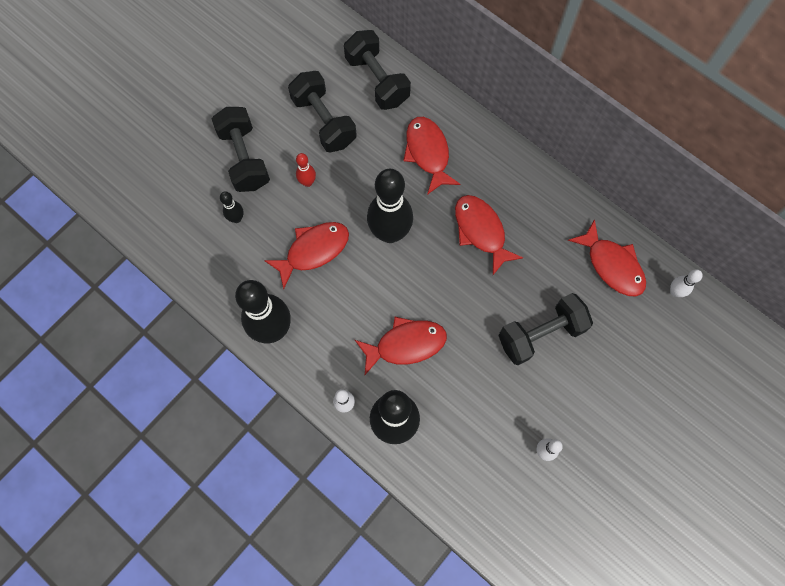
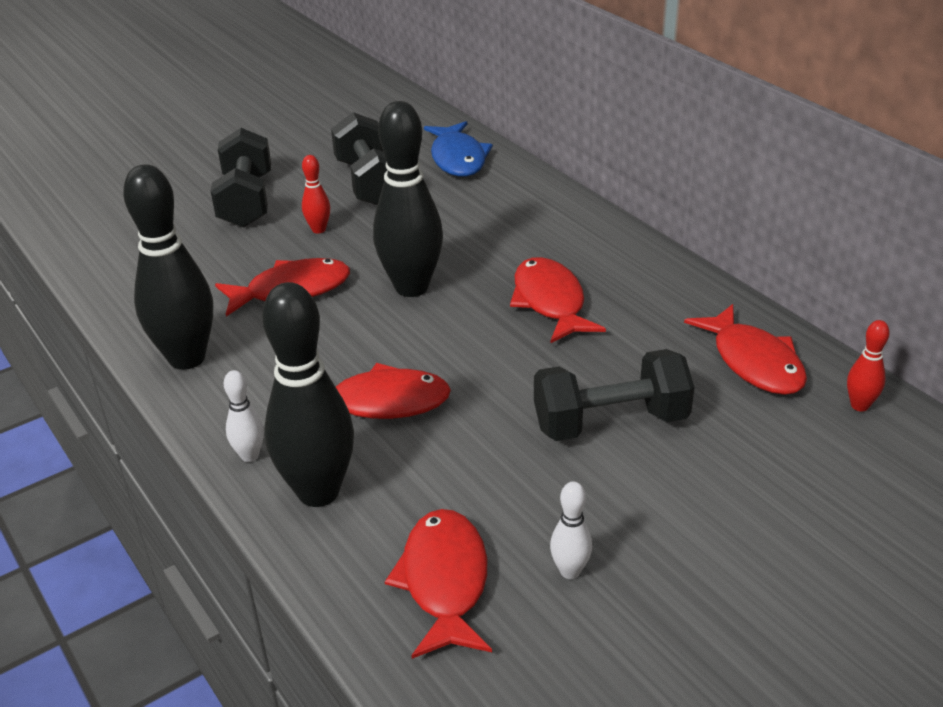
camera: 15 degrees right, 35 degrees down
(236, 218) = (203, 249): black bowling pin -> none
(377, 80) = (457, 158): black dumbbell -> blue fish
(428, 153) = (500, 223): red fish -> red fish (445, 581)
(675, 292) = (859, 405): white bowling pin -> red bowling pin

